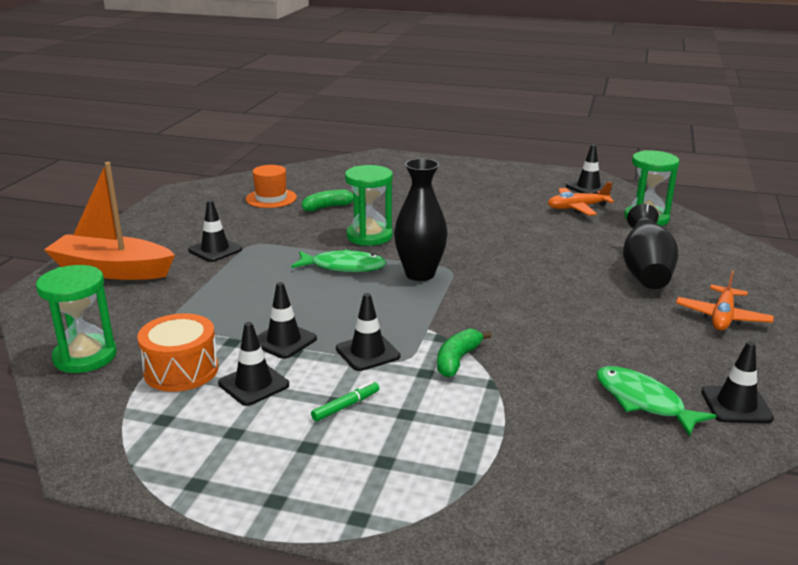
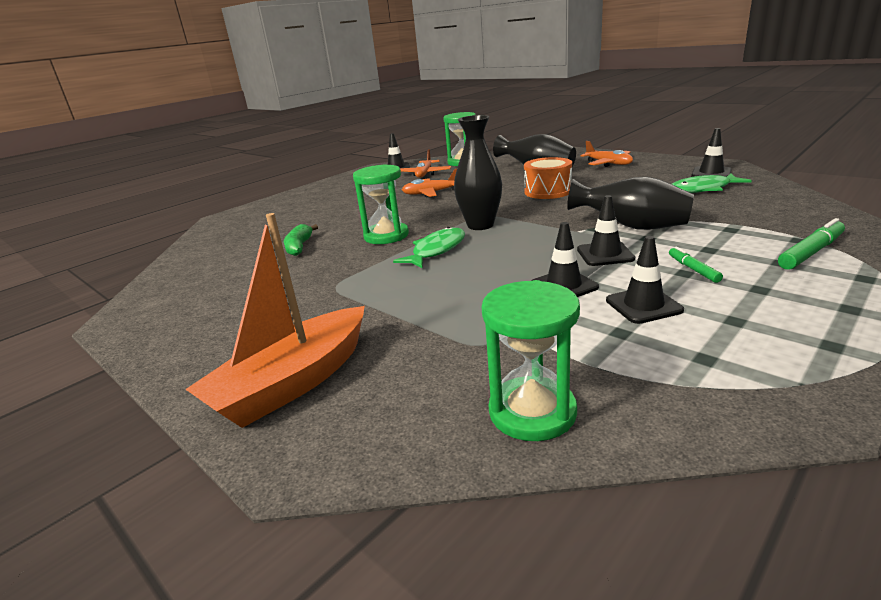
camera: 60 degrees left, 0 degrees up
(181, 370) = (599, 343): orange drum -> orange drum (547, 191)
(215, 250) = (322, 308): black traffic cone -> none
(271, 198) = (233, 270): orange hat -> none
(426, 484) = (811, 252): none -> green marker
(457, 360) = (631, 227): green banana -> black vase
(508, 227) = (431, 193): none -> orange plane

